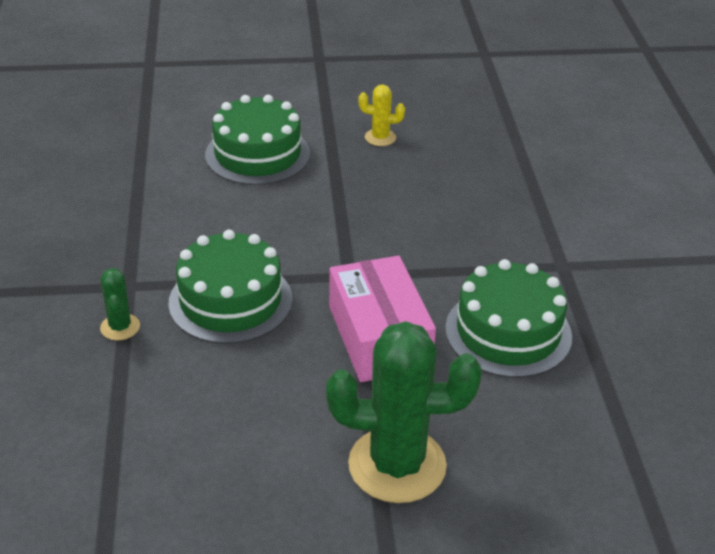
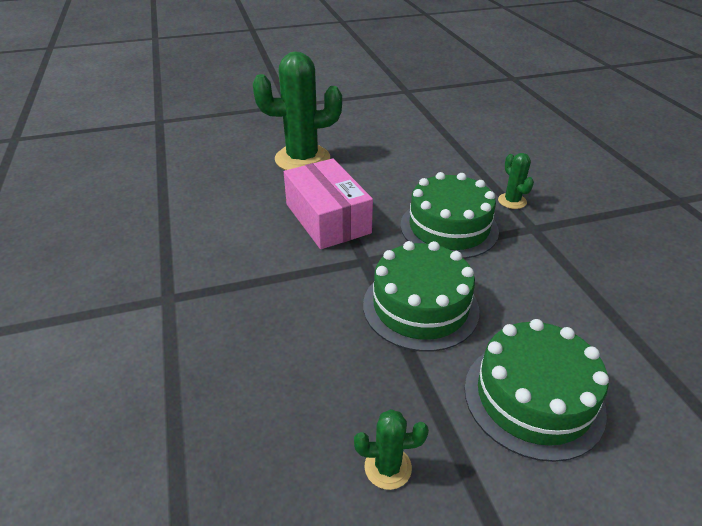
camera: 170 degrees right, 0 degrees up
(380, 137) = (388, 467): yellow cactus -> green cactus
(508, 332) = (229, 234): green cake -> green cake (420, 307)

